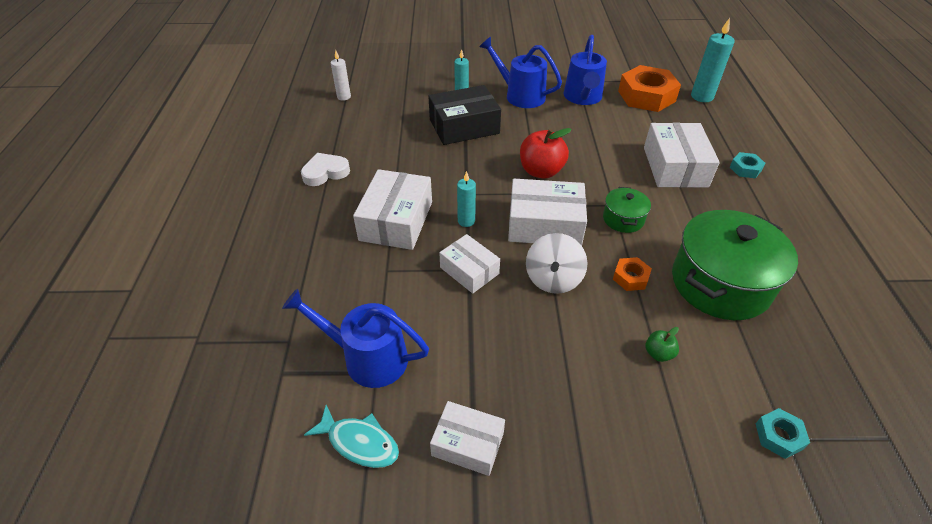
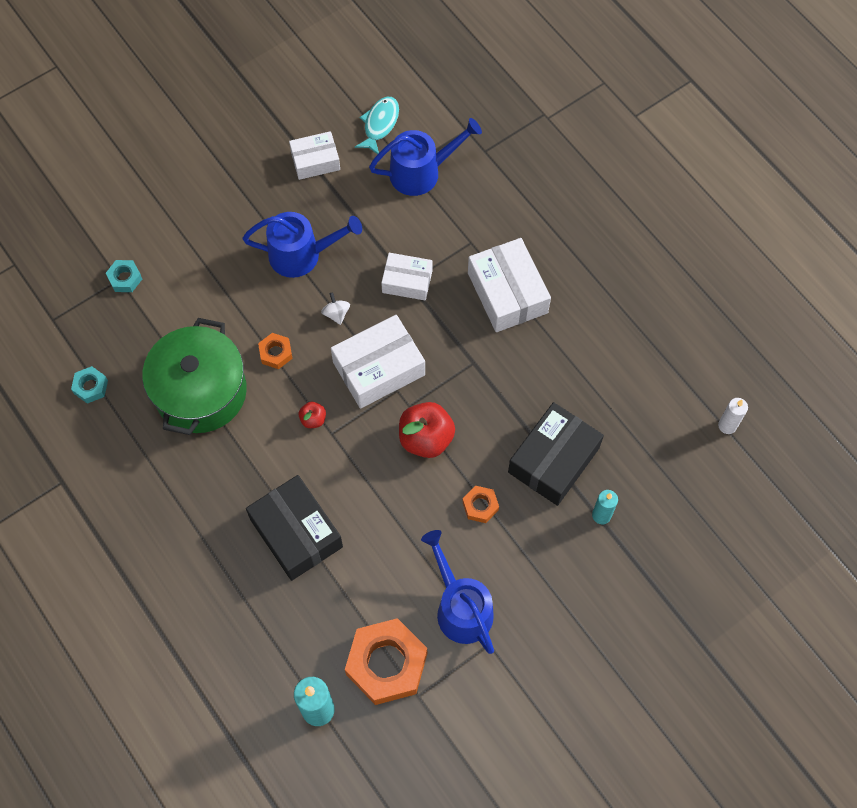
camera: 145 degrees right, 20 degrees up
(325, 172) = (624, 306): white heart -> none
(359, 442) = (380, 124): turquoise fish -> turquoise fish turned 120 degrees clockwise
(466, 221) = (448, 330): turquoise candle -> none
(520, 95) = (536, 563): blue watering can -> blue watering can (301, 255)
(532, 128) = (480, 506): none -> orange nut
(553, 279) = (336, 314): white spinning top -> white spinning top, size x0.54
(623, 219) = (313, 419): green pot -> red apple
(658, 353) = (225, 294): green apple -> none
(675, 167) = (296, 533): white box -> black box
(745, 169) = (222, 577): turquoise nut -> turquoise nut (90, 387)

